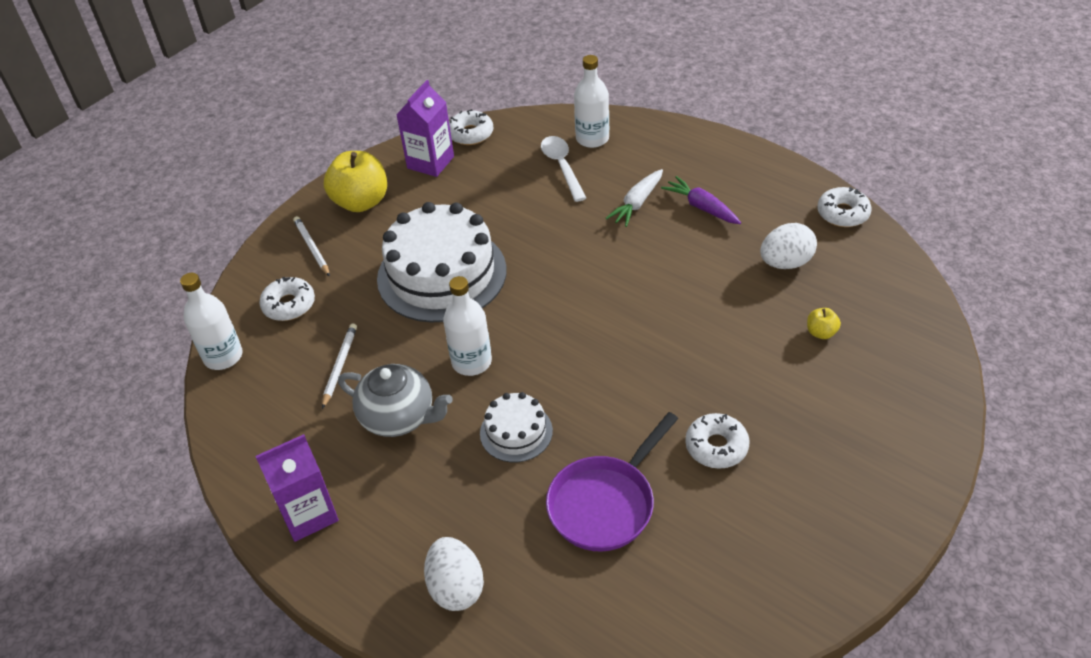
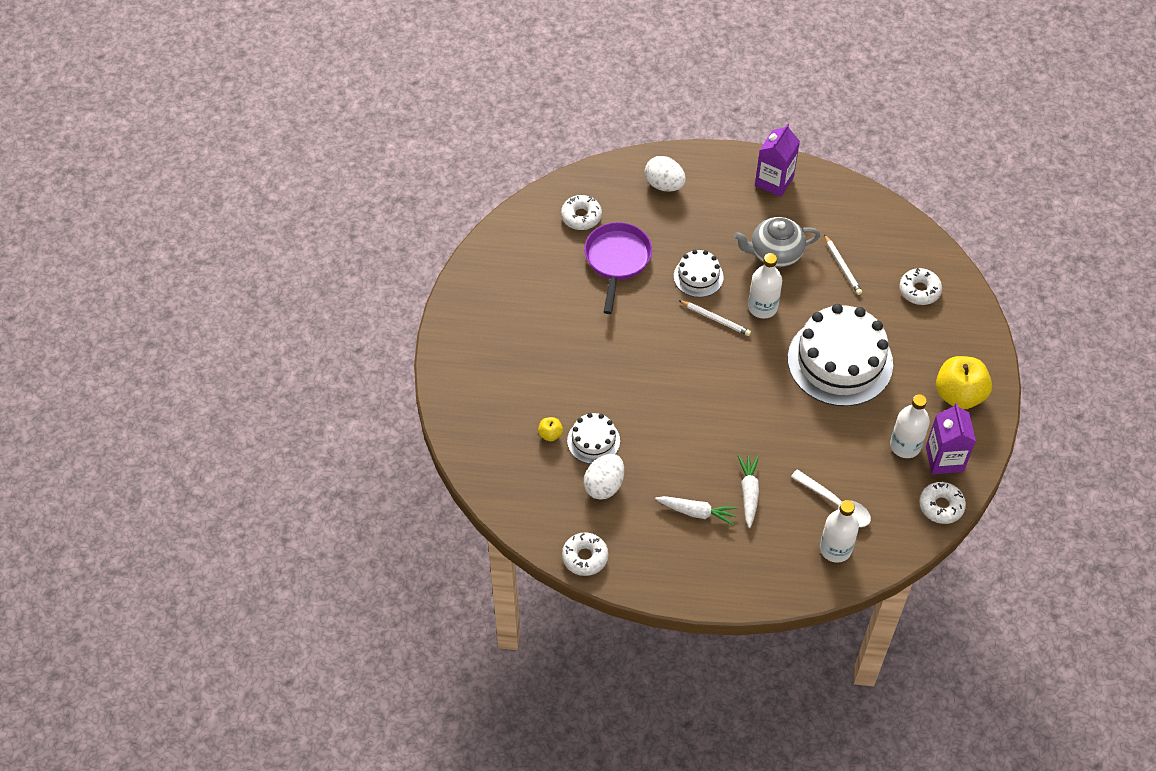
camera: 145 degrees right, 10 degrees up
(223, 356) = (921, 238): white bottle -> white bottle (905, 446)
(312, 247) = (952, 339): white pencil -> white pencil (715, 319)
(702, 207) = (696, 512): purple carrot -> white carrot
(716, 446) = (574, 322): white donut -> white donut (581, 216)
(772, 307) = (593, 441): none -> white cake

